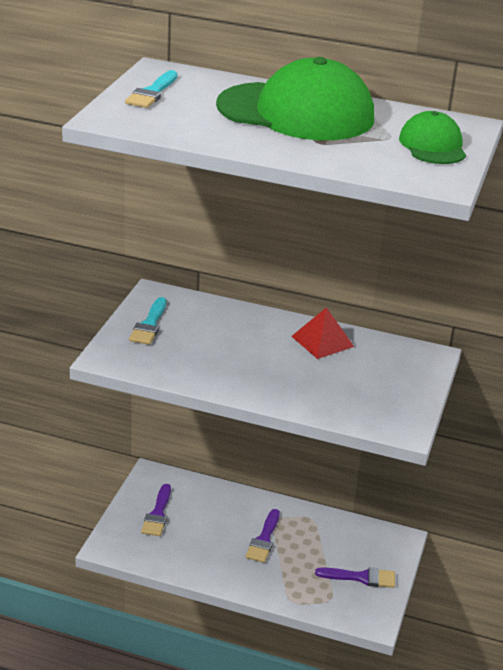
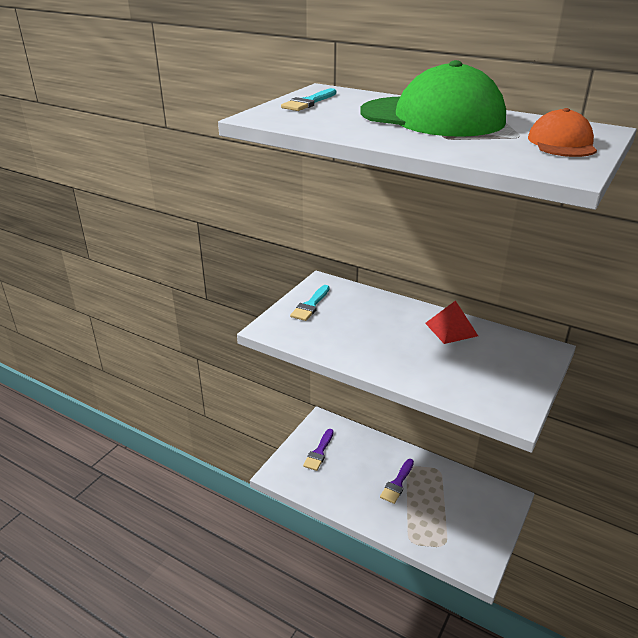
camera: 15 degrees right, 0 degrees up
(361, 577) = (472, 527): purple brush -> none
(432, 146) = (562, 143): green cap -> orange cap

